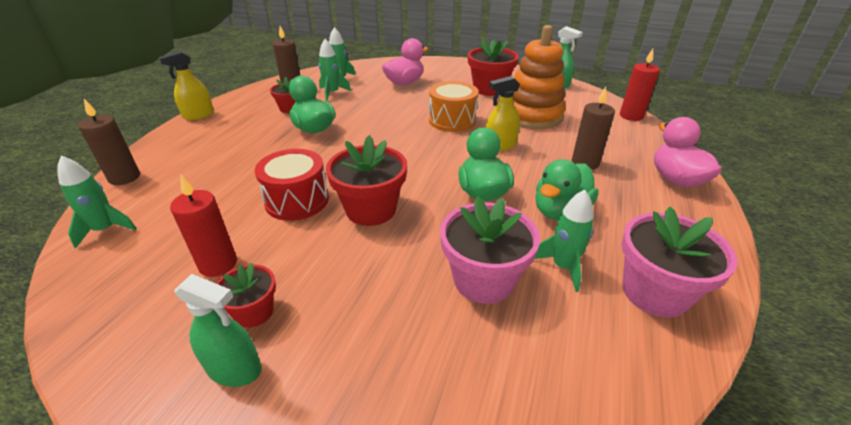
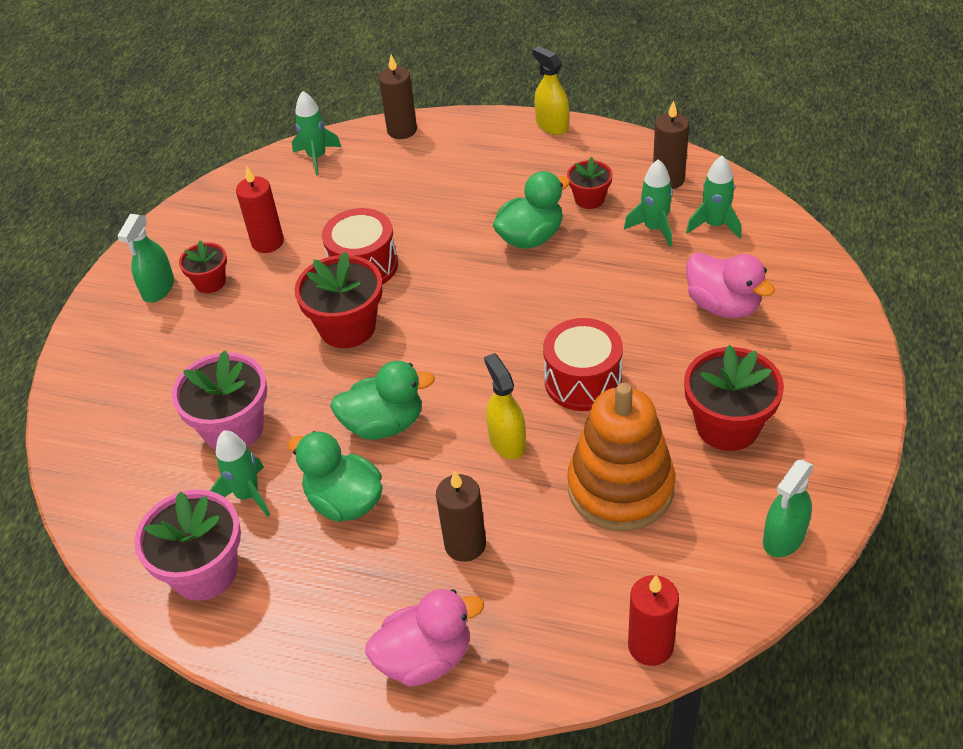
camera: 90 degrees right, 10 degrees up
(452, 120) = (583, 381): orange drum -> red drum

